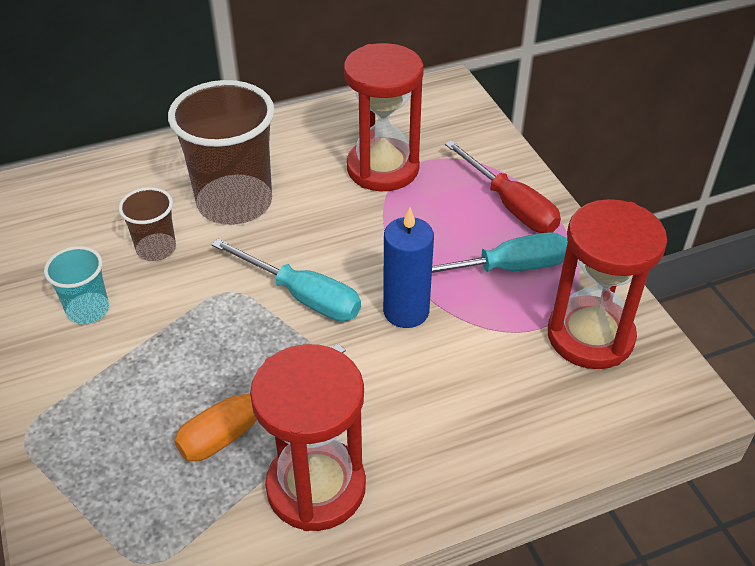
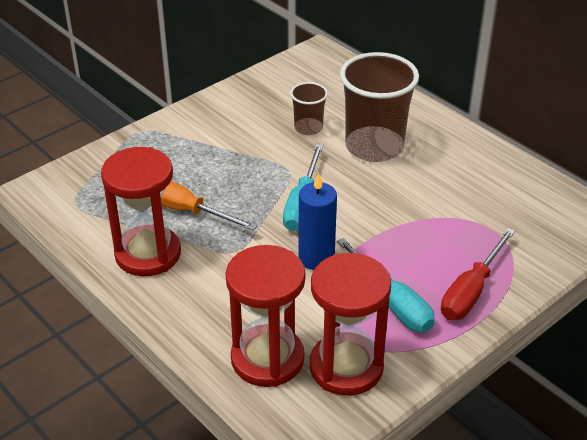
camera: 70 degrees right, 5 degrees down
(88, 310) = (241, 119): turquoise cup -> none
(383, 168) = (464, 208): red hourglass -> red hourglass (267, 359)

